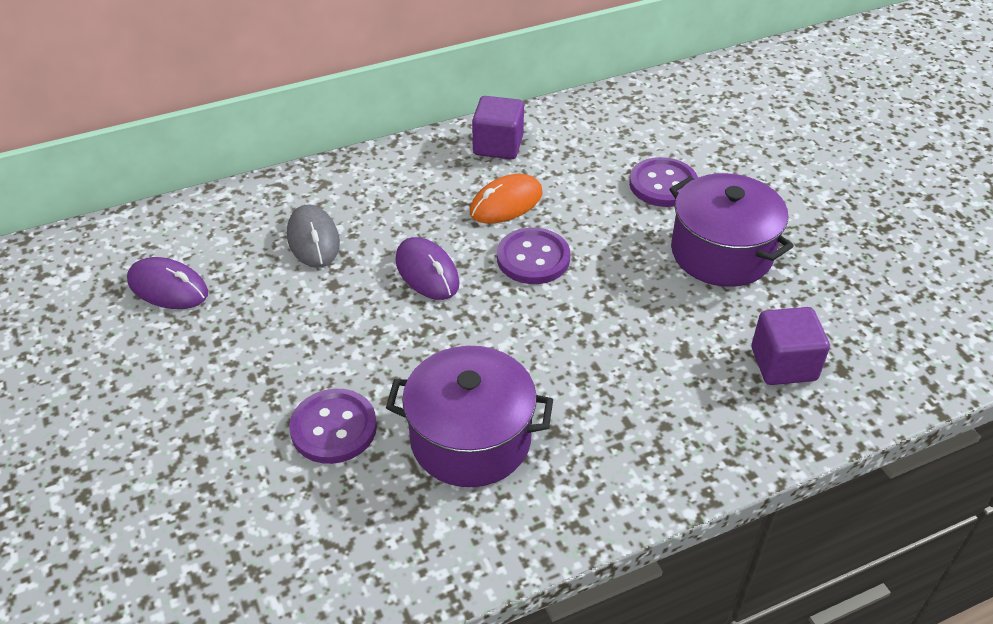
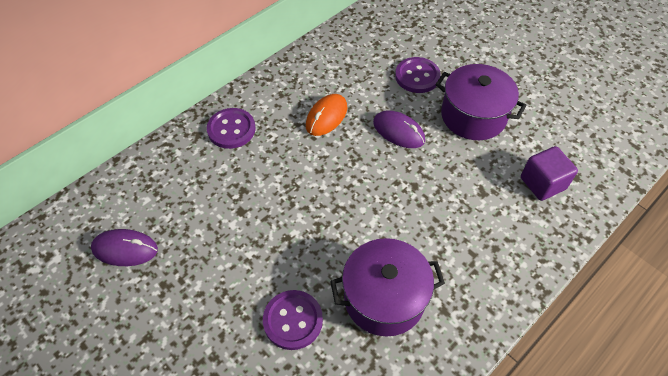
camera: 20 degrees left, 10 degrees up
(313, 240) = (211, 181): grey mouse -> none
(427, 272) = (299, 183): purple mouse -> purple mouse (398, 131)
(498, 146) = (301, 75): purple cube -> none
(533, 258) = (362, 153): purple button -> purple button (231, 129)

